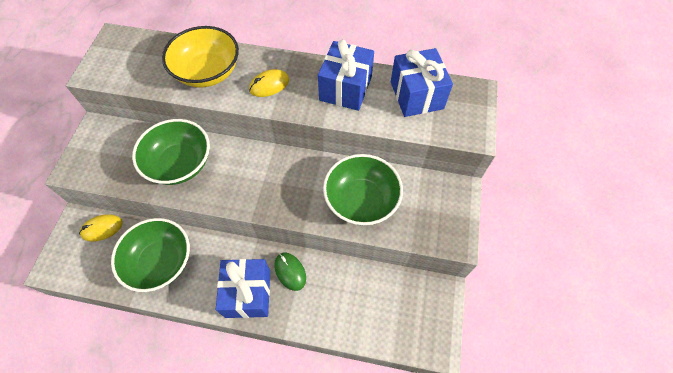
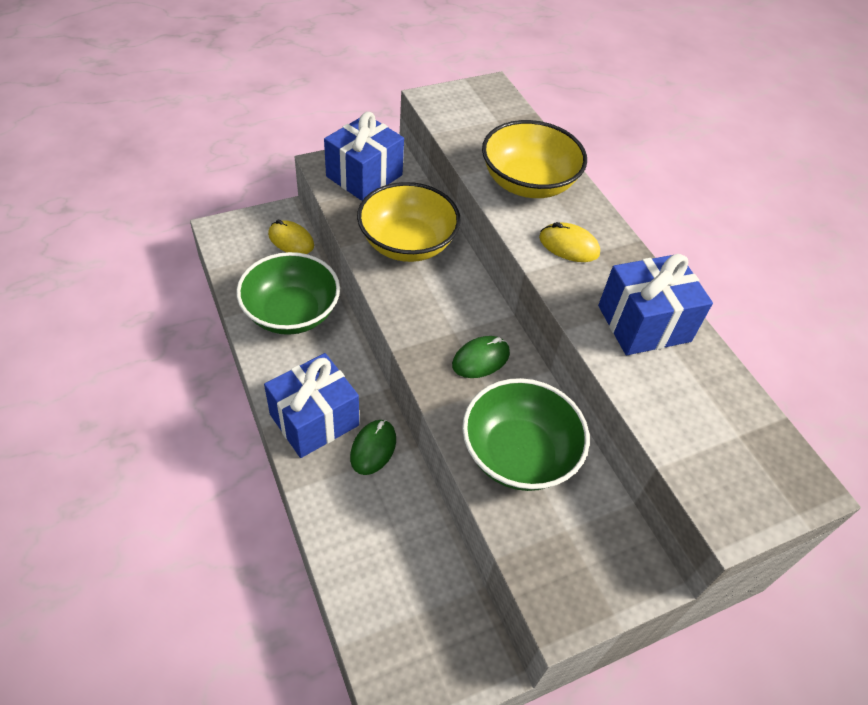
camera: 50 degrees right, 10 degrees down
(180, 164) = (407, 243): green bowl -> yellow bowl
(291, 179) = (481, 359): none -> green mouse
(416, 95) = (719, 410): blue gift -> blue gift (364, 176)

